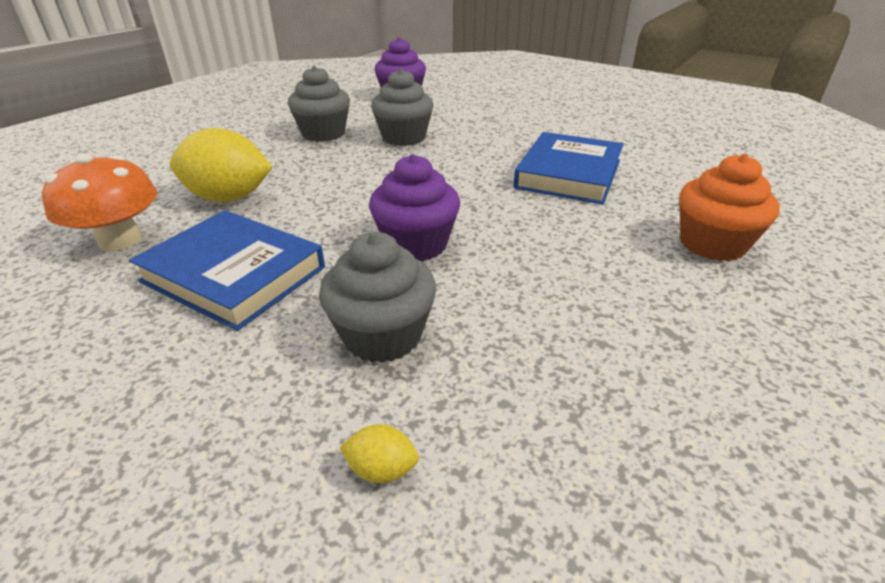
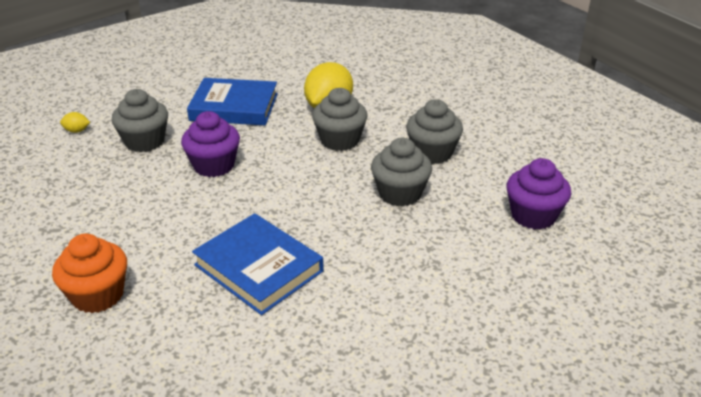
camera: 110 degrees right, 0 degrees up
(120, 240) = (297, 77): orange mushroom -> none
(233, 274) = (234, 107): blue book -> blue book turned 45 degrees clockwise
(315, 177) = (340, 140): none -> grey cupcake
(381, 469) = (77, 131): yellow lemon -> yellow lemon turned 60 degrees clockwise

